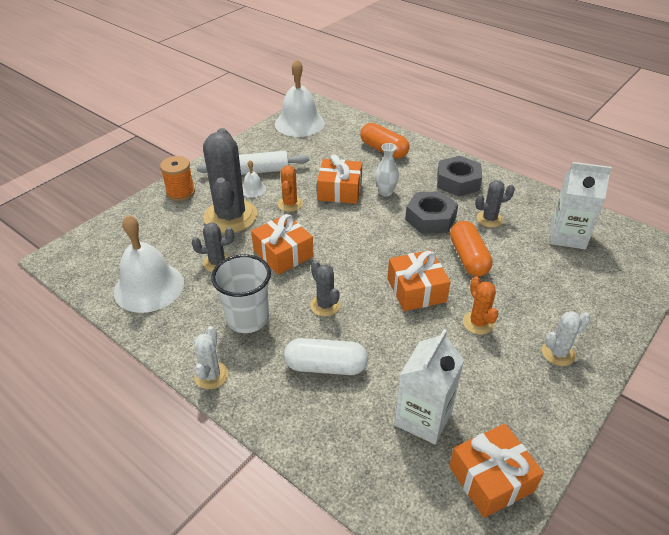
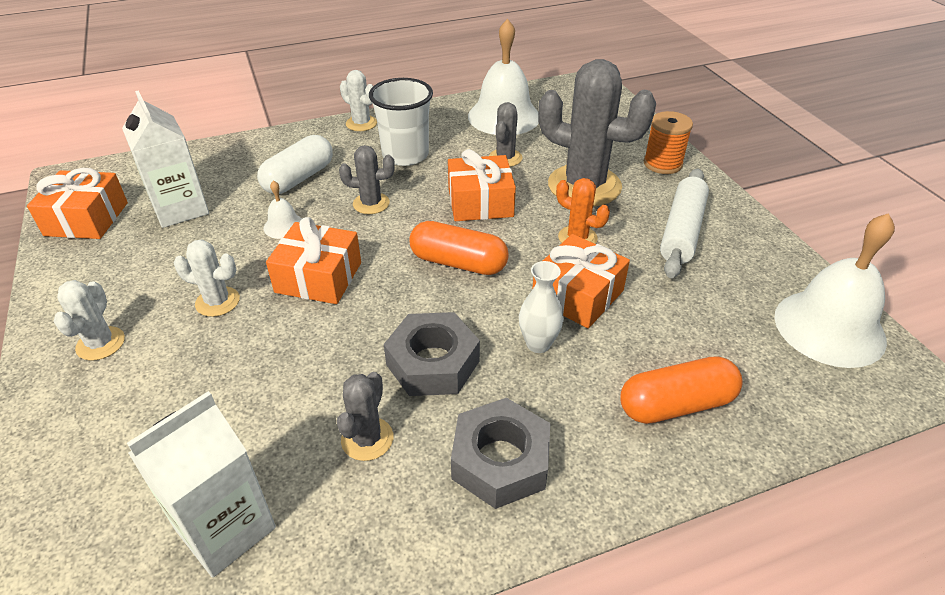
camera: 120 degrees right, 0 degrees up
(253, 189) = (635, 218): white bell -> white bell (284, 226)
(468, 258) = (317, 357): orange capsule -> orange capsule (458, 263)
(478, 323) = (217, 302): orange cactus -> white cactus

